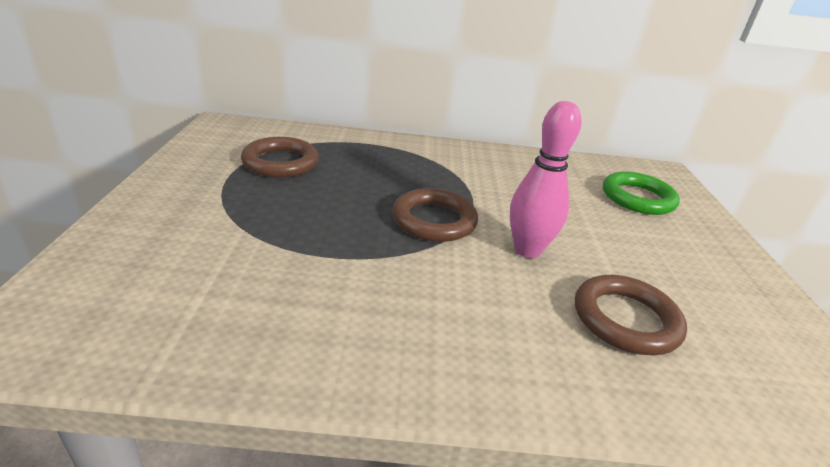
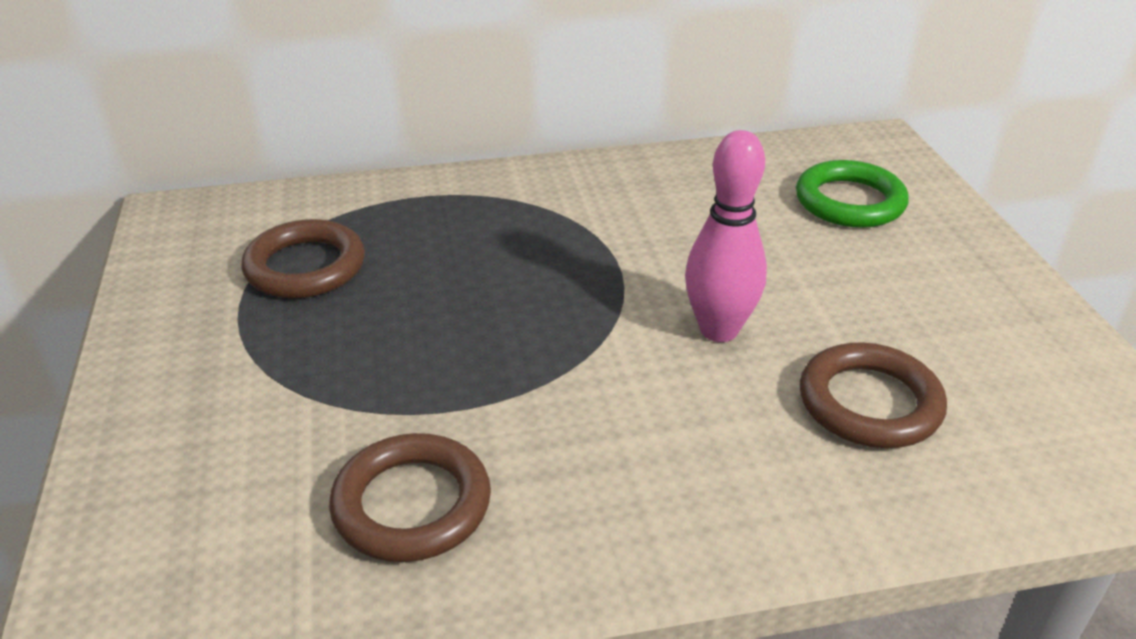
camera: 10 degrees left, 5 degrees up
(434, 220) = (575, 313): brown ring -> brown ring (412, 504)

